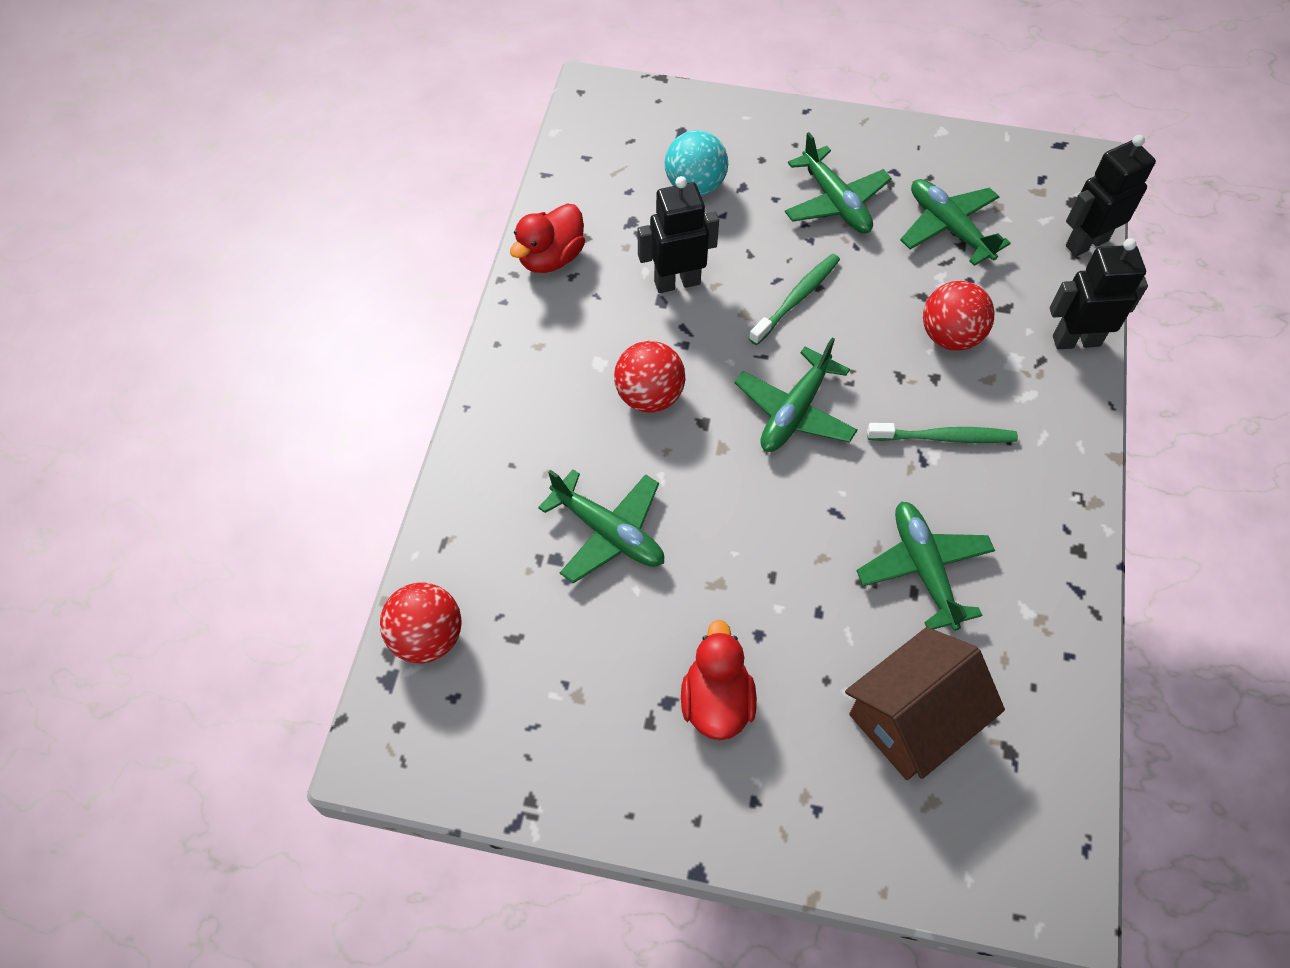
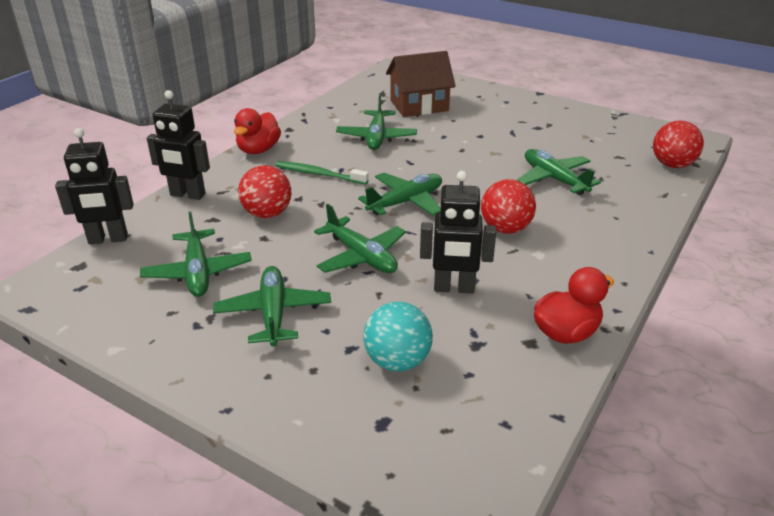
camera: 160 degrees left, 25 degrees down
(716, 701) = (512, 123): red duck -> red duck (258, 150)
(796, 299) = (361, 256): green toothbrush -> green plane

